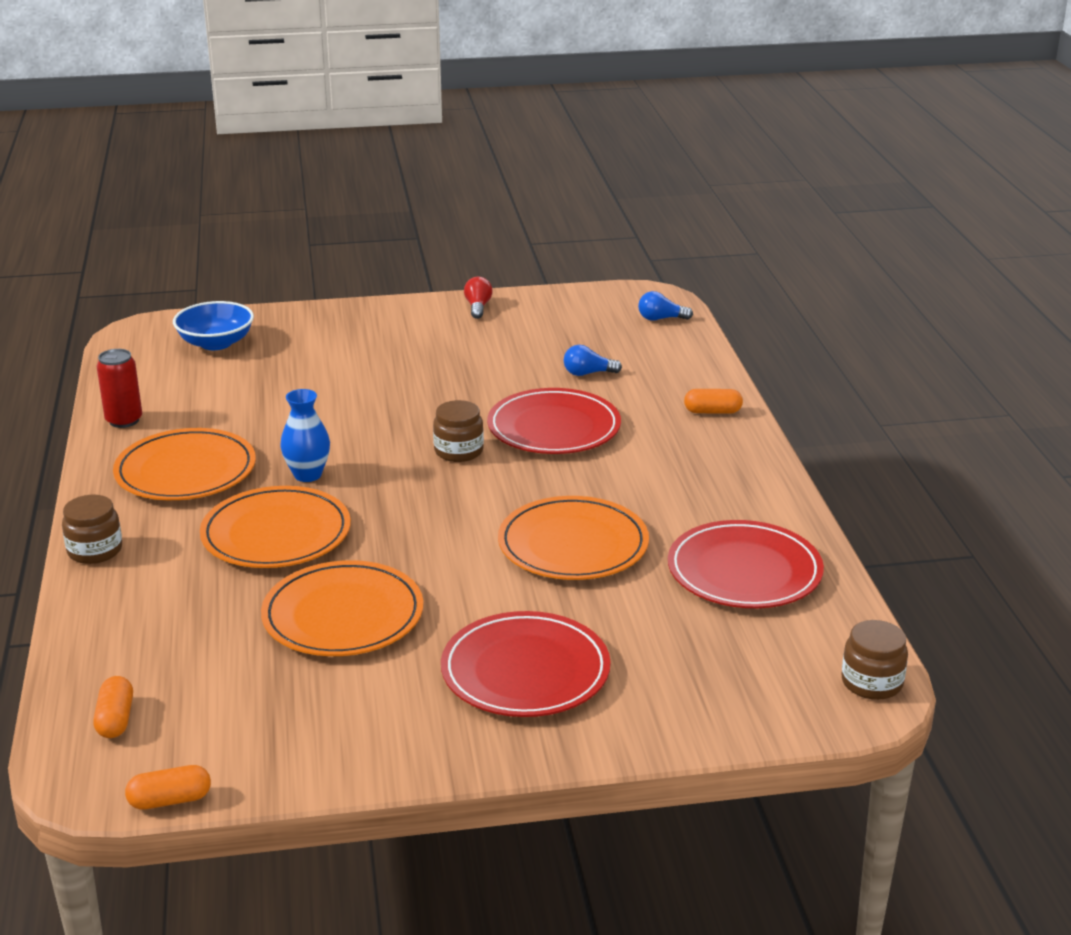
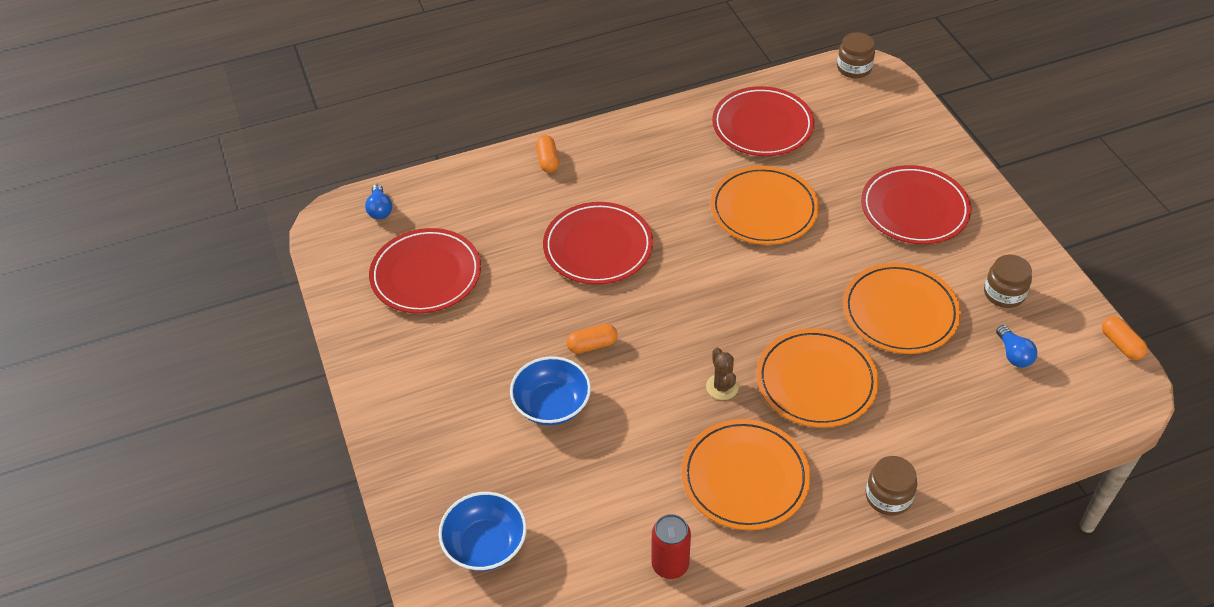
camera: 100 degrees left, 20 degrees up
(115, 719) = (1069, 401): orange capsule -> orange capsule (592, 345)
(307, 475) = (722, 387): blue vase -> brown cactus
(347, 383) = (552, 405): none -> blue bowl
(458, 451) = (653, 298): brown jar -> brown jar (1004, 293)
(478, 307) = (369, 342): red light bulb -> none
(555, 336) = (426, 274): none -> red plate
(588, 373) = (497, 241): blue light bulb -> blue light bulb (1013, 354)

